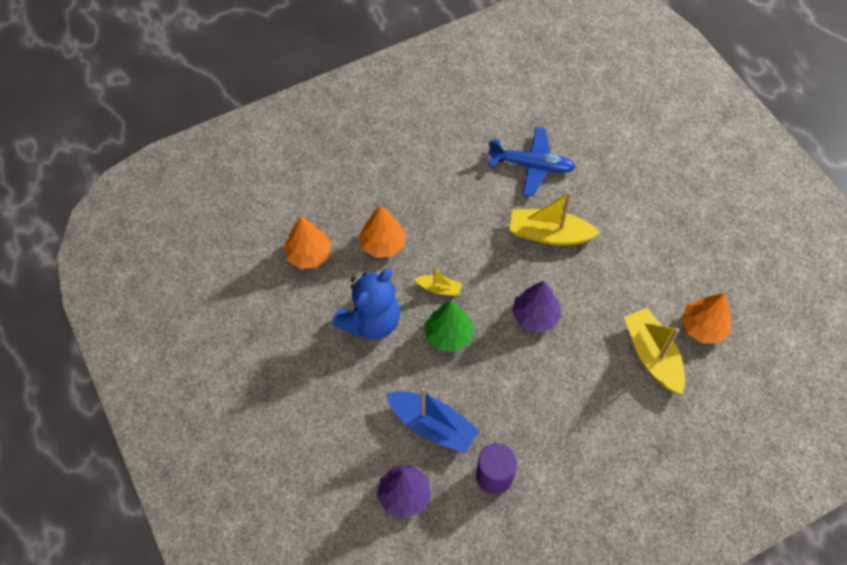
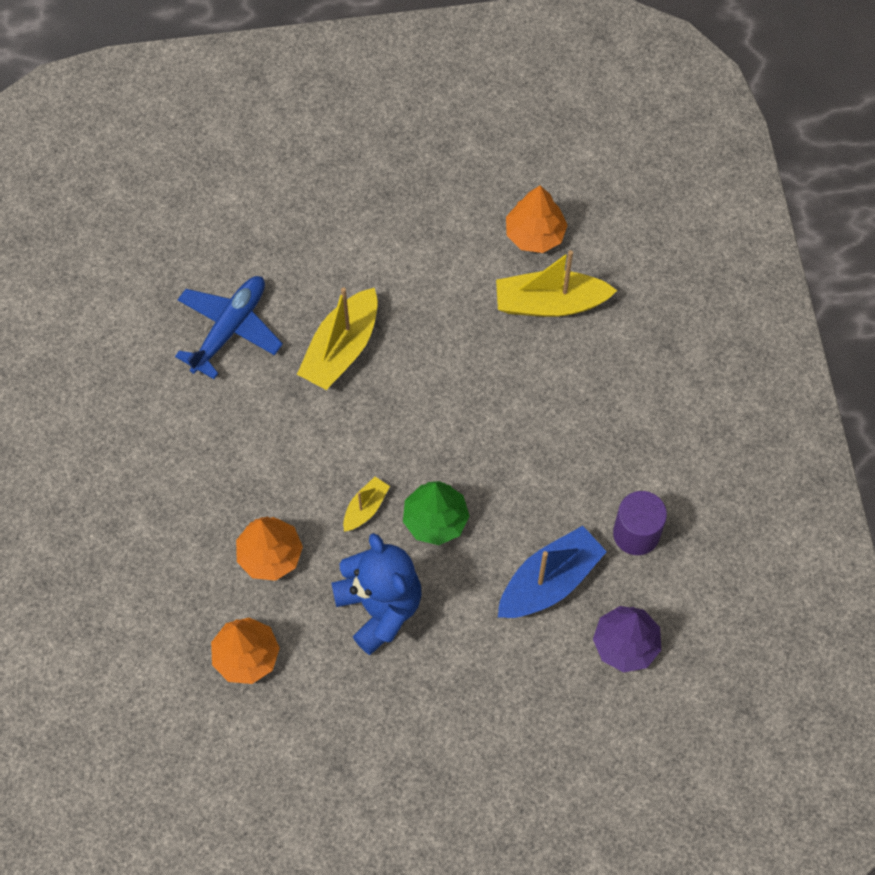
camera: 70 degrees left, 5 degrees up
(535, 316) = (448, 409): purple tree -> none

